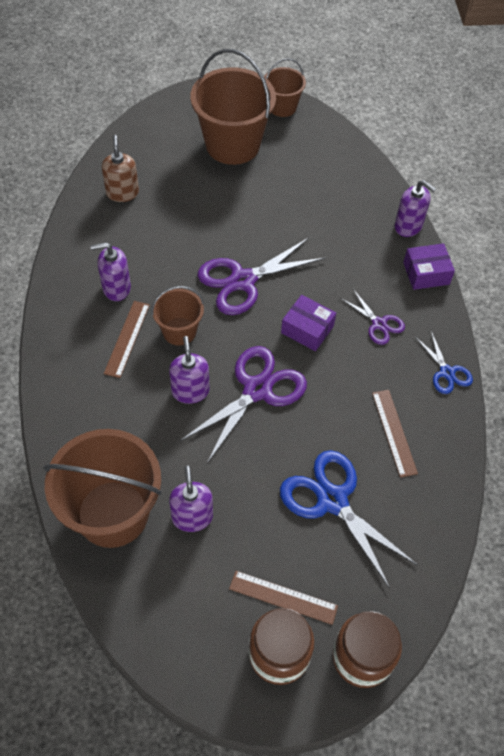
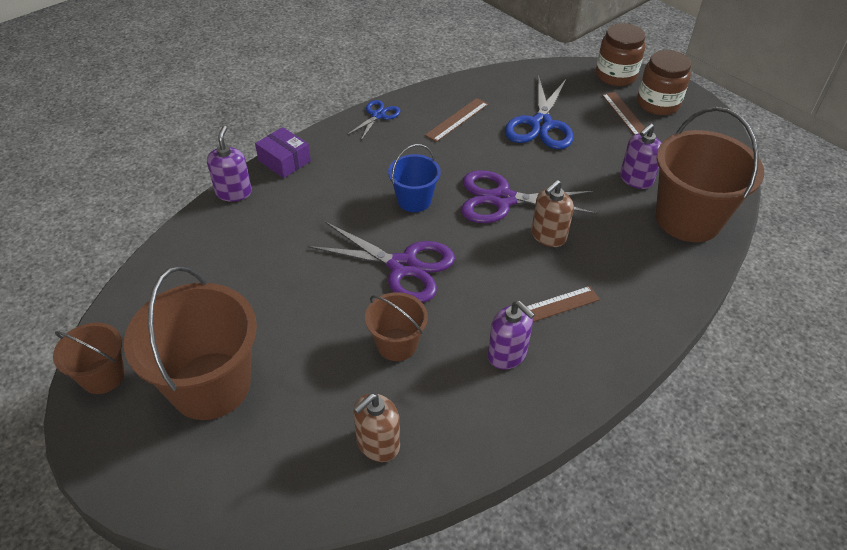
camera: 125 degrees left, 10 degrees down
(179, 331) = (502, 277): brown bucket -> brown bucket (397, 344)
(190, 391) = (548, 236): purple soap dispenser -> brown soap dispenser
(307, 329) = (414, 200): purple box -> blue bucket
(379, 324) = (367, 164): purple scissors -> none

